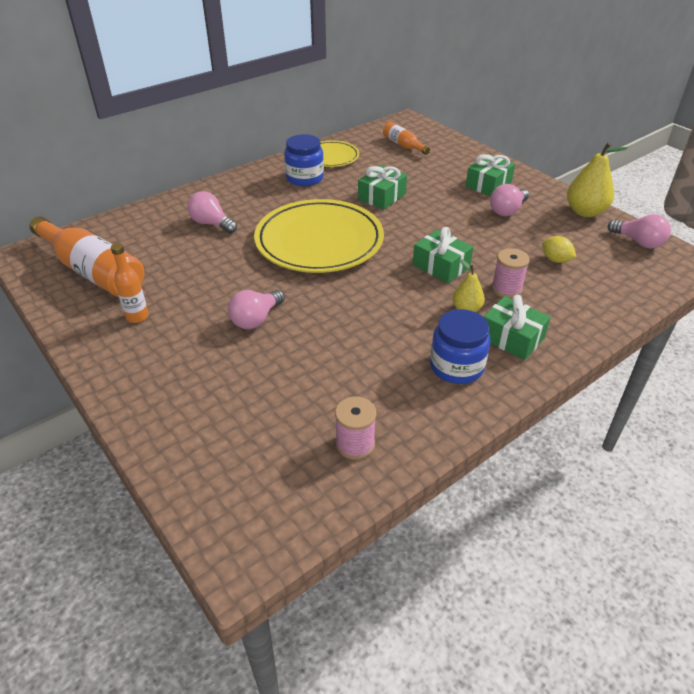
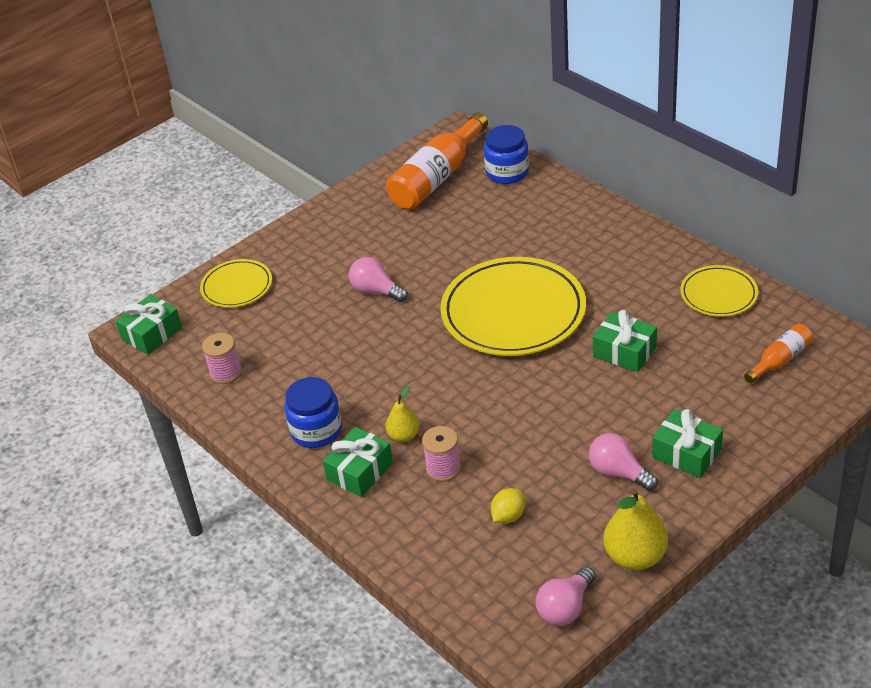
camera: 90 degrees right, 0 degrees up
(137, 316) = (374, 221): orange bottle -> none
(196, 436) = (237, 286): none -> yellow plate
(211, 224) = (532, 229): pink light bulb -> none
(304, 178) = (653, 280): blue jar -> blue jar (507, 172)
(441, 266) = (480, 413): green gift -> green gift (152, 334)

